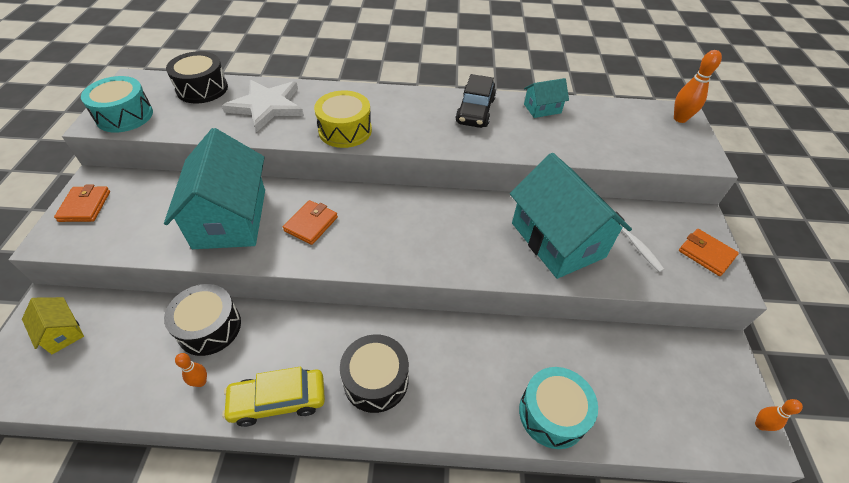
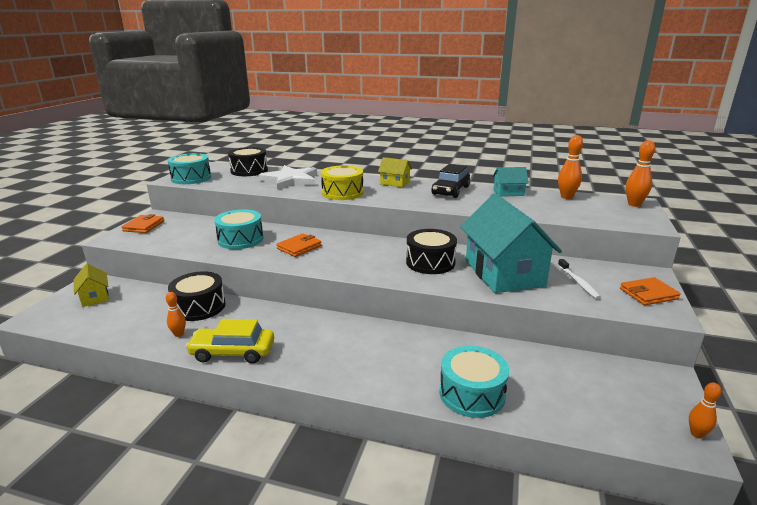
camera: 15 degrees right, 25 degrees down
(230, 218) = (240, 239): turquoise house -> turquoise drum
(376, 380) = (318, 351): black drum -> black drum (430, 262)
(403, 100) = (395, 183): none -> yellow house
(607, 111) = (566, 197): none -> orange bowling pin
(706, 254) = (648, 294): orange wallet -> orange wallet turned 75 degrees counterclockwise

